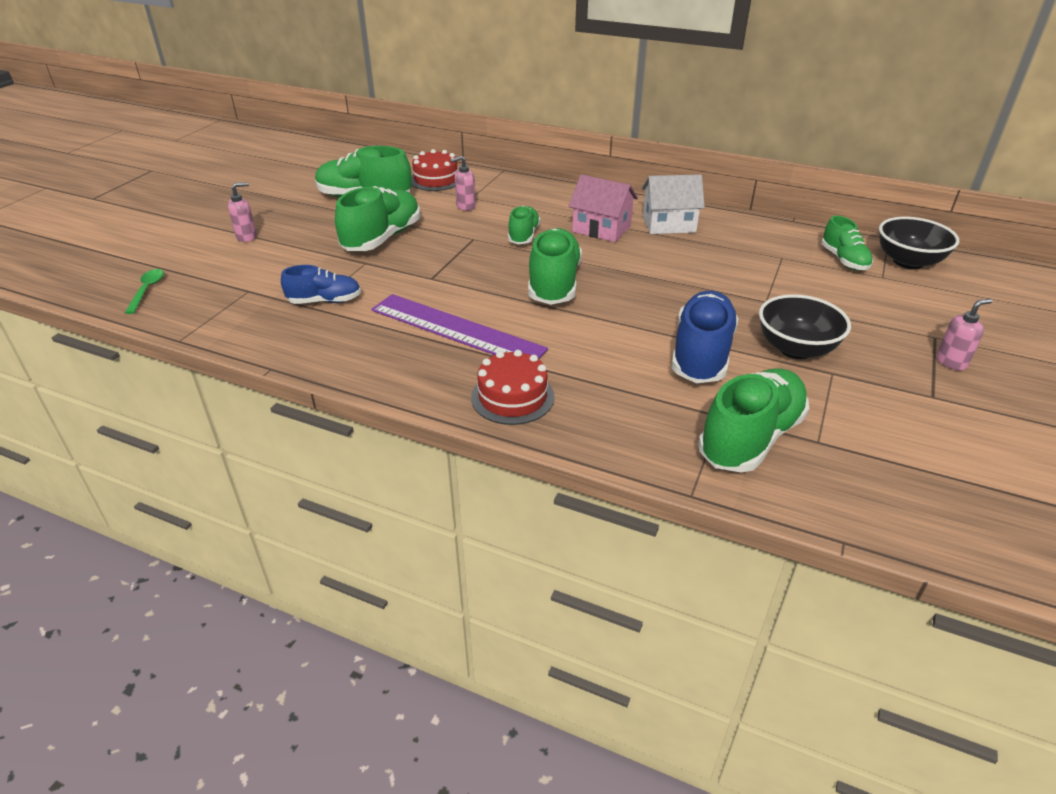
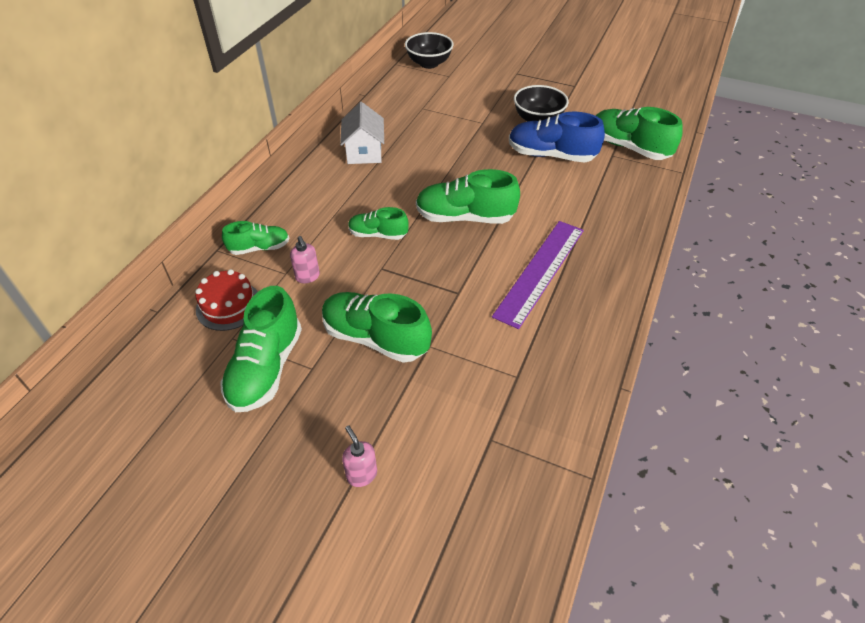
camera: 90 degrees left, 10 degrees up
(147, 290) = (498, 551): green spoon -> none
(325, 301) = (505, 367): blue shoe -> none
(512, 397) = (618, 239): red cake -> none
(601, 229) = (369, 188): pink house -> none
(844, 260) = (426, 85): green shoe -> green shoe (259, 248)
(951, 362) = (541, 74): pink soap dispenser -> none

